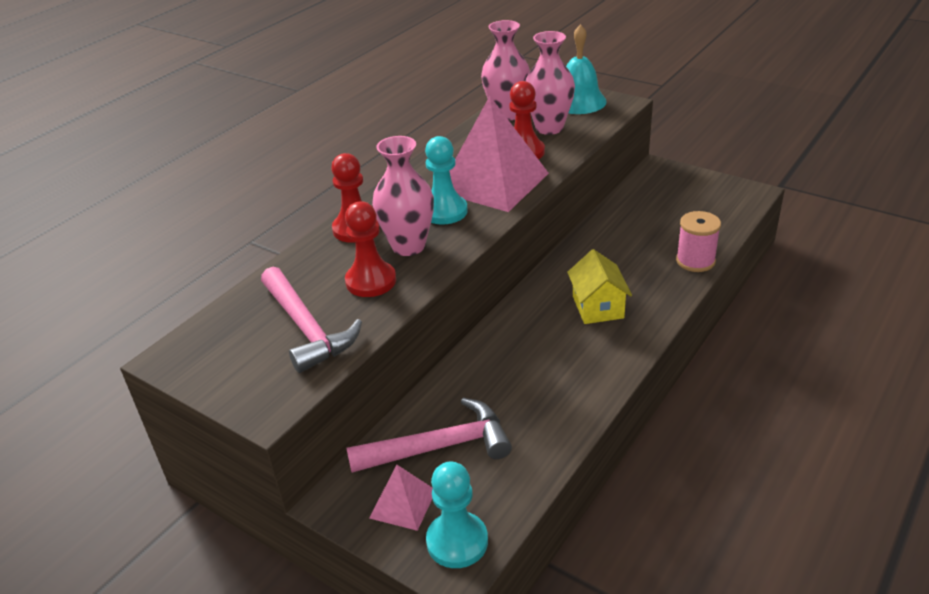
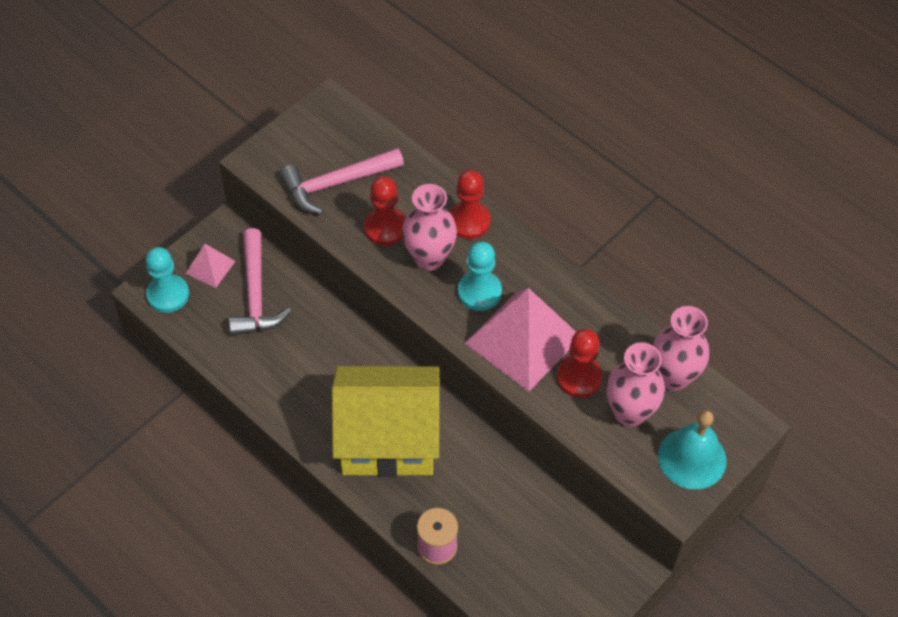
camera: 95 degrees right, 20 degrees up
(598, 307) = (388, 439): yellow house -> yellow house, size x2.07

